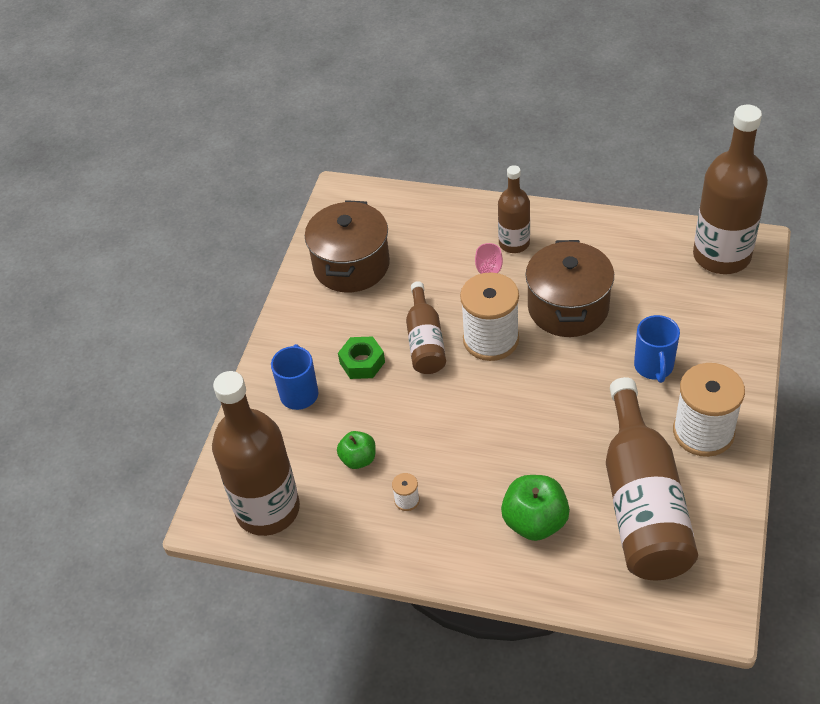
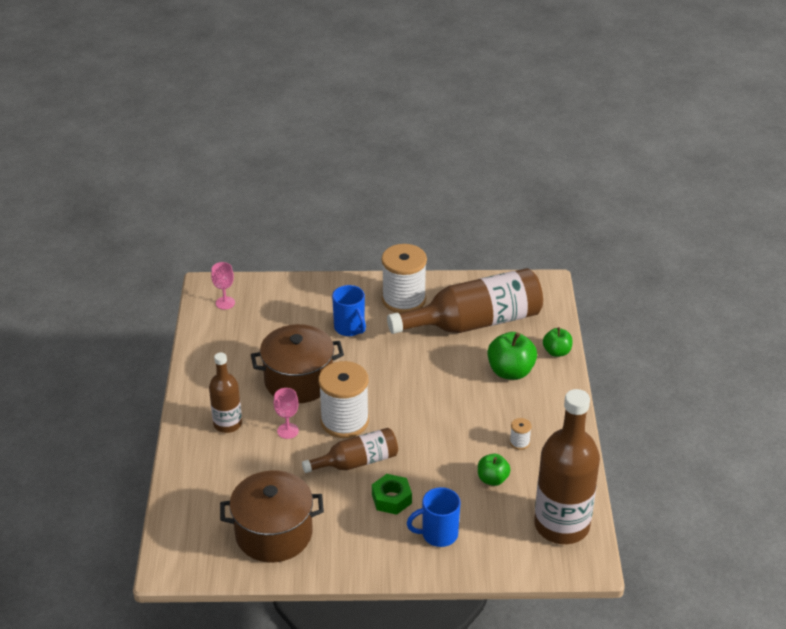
camera: 110 degrees left, 10 degrees down
(562, 587) = (556, 352): none -> green apple
(654, 367) = (350, 328): blue mug -> blue mug turned 75 degrees clockwise
(721, 256) = (225, 303): brown bottle -> pink goblet

